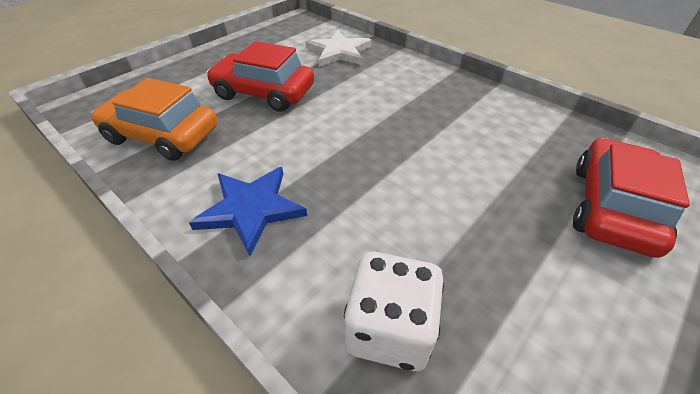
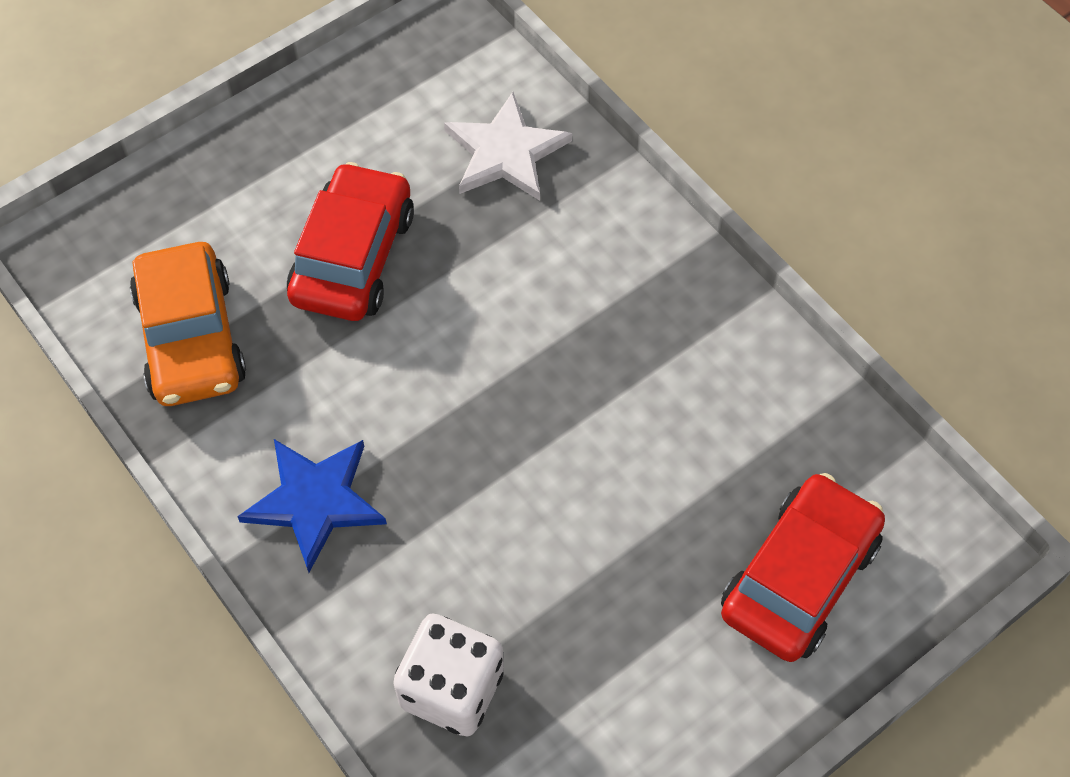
camera: 10 degrees right, 15 degrees up
(162, 135) = (191, 338): orange car -> orange car turned 135 degrees counterclockwise
(264, 93) = (353, 257): red car -> red car turned 75 degrees clockwise

